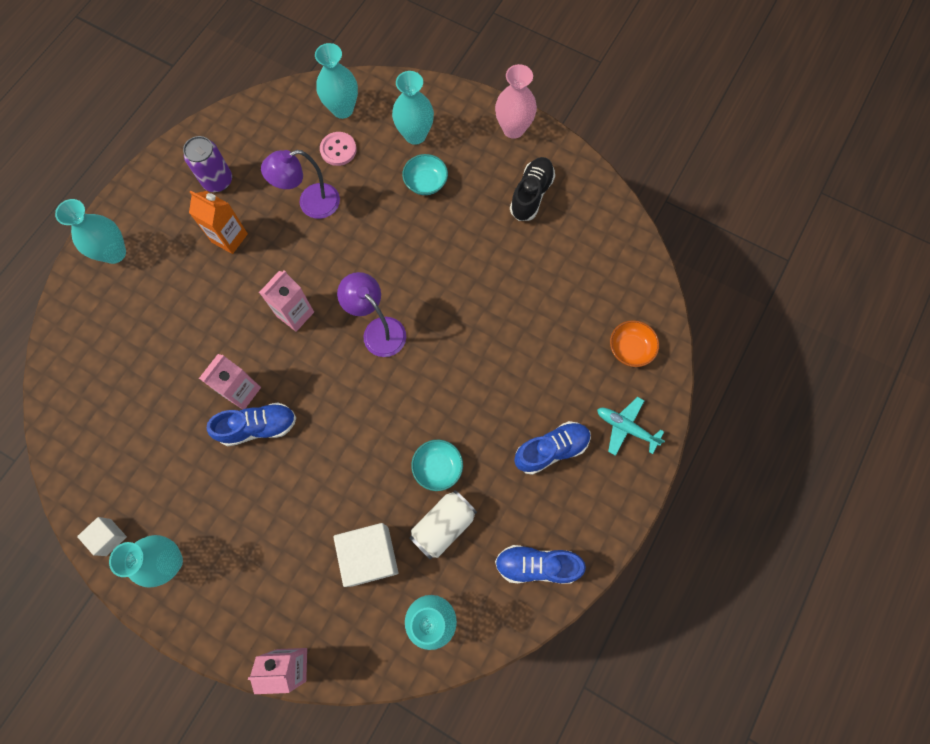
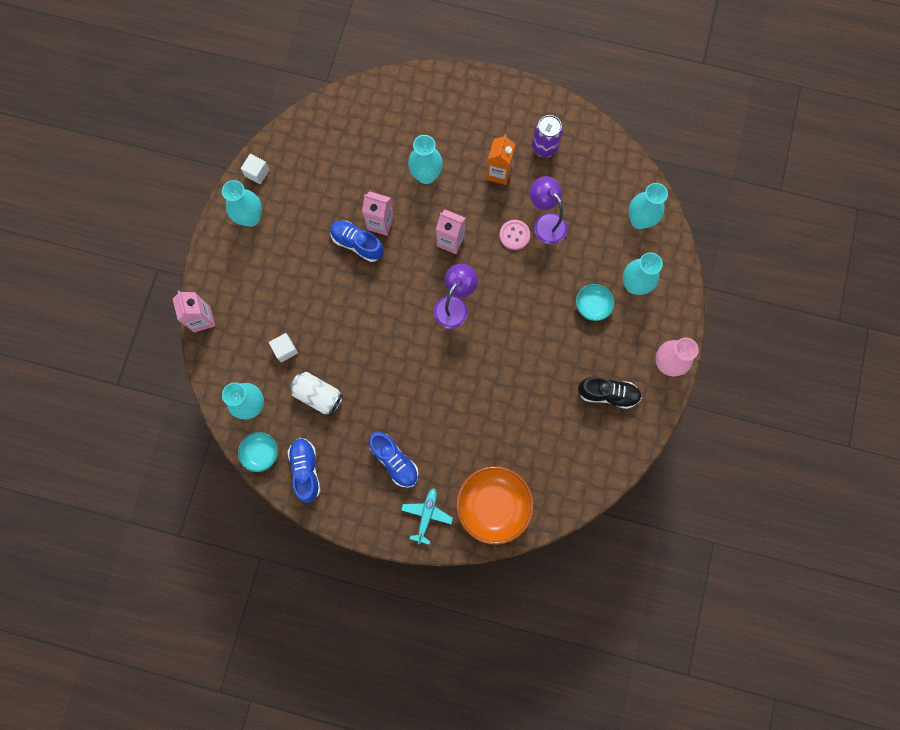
camera: 75 degrees right, 5 degrees up
(114, 253) = (462, 96): turquoise vase -> turquoise vase (426, 175)
(258, 427) = (357, 244): blue shoe -> blue shoe turned 150 degrees clockwise
(338, 150) = (600, 228): pink button -> pink button (514, 235)
(370, 556) = (285, 349): white cube -> white cube, size x0.55
(437, 467) = (359, 380): turquoise bowl -> turquoise bowl (261, 453)
(630, 349) = (493, 505): orange bowl -> orange bowl, size x1.88

